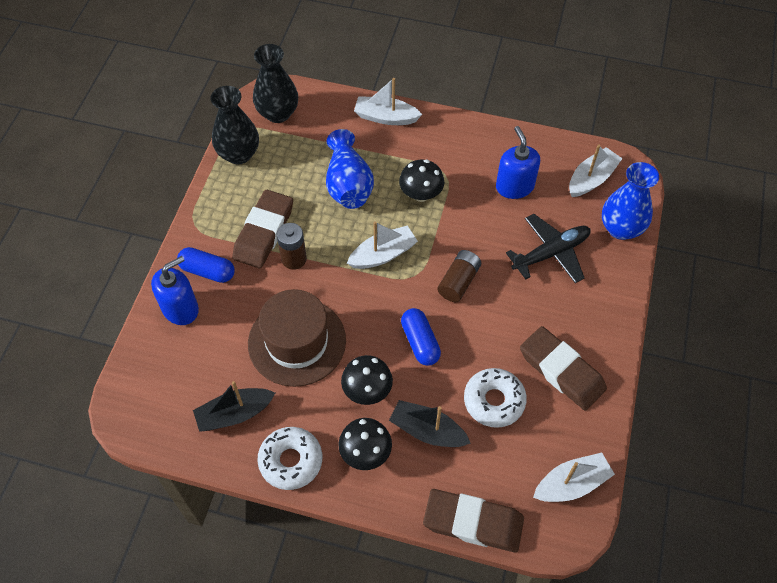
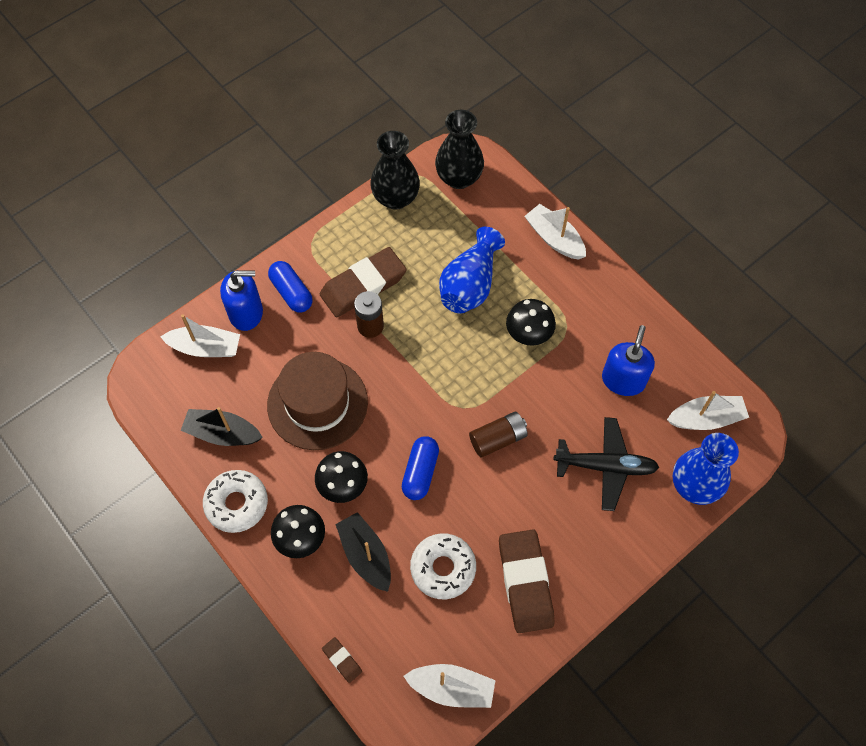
camera: 35 degrees right, 5 degrees up
(383, 254) = (450, 370): white boat -> white boat (205, 348)
(473, 522) = (342, 660): brown eraser -> brown eraser, size x0.44

